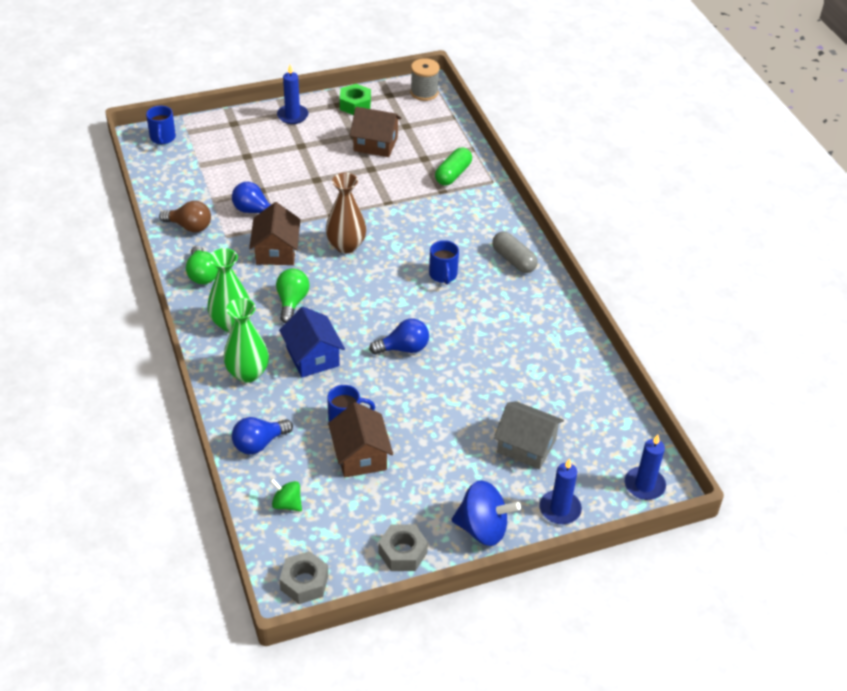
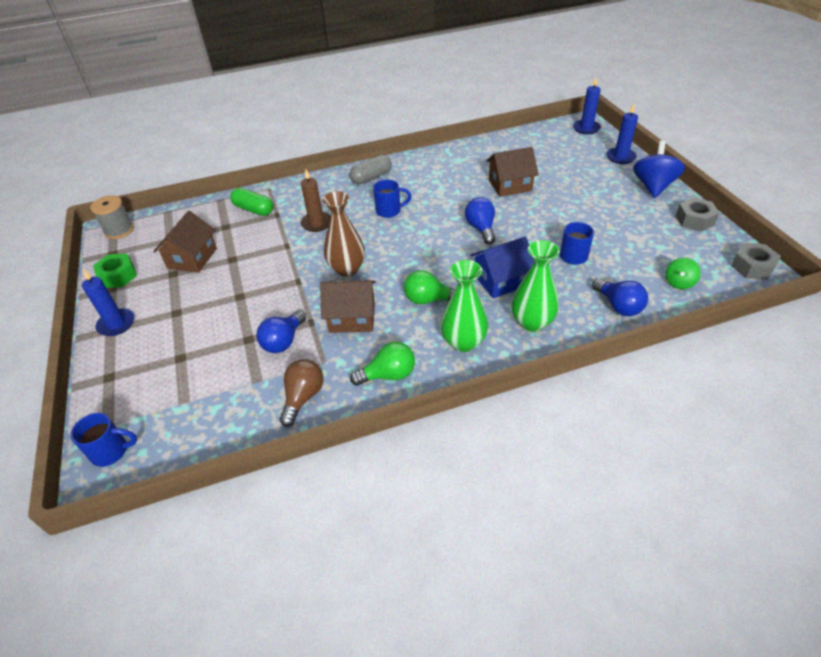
camera: 85 degrees left, 0 degrees up
(360, 455) = (608, 245): brown house -> brown house (510, 185)
(424, 221) = (317, 223): none -> brown candle
(526, 446) = (569, 170): grey house -> none

